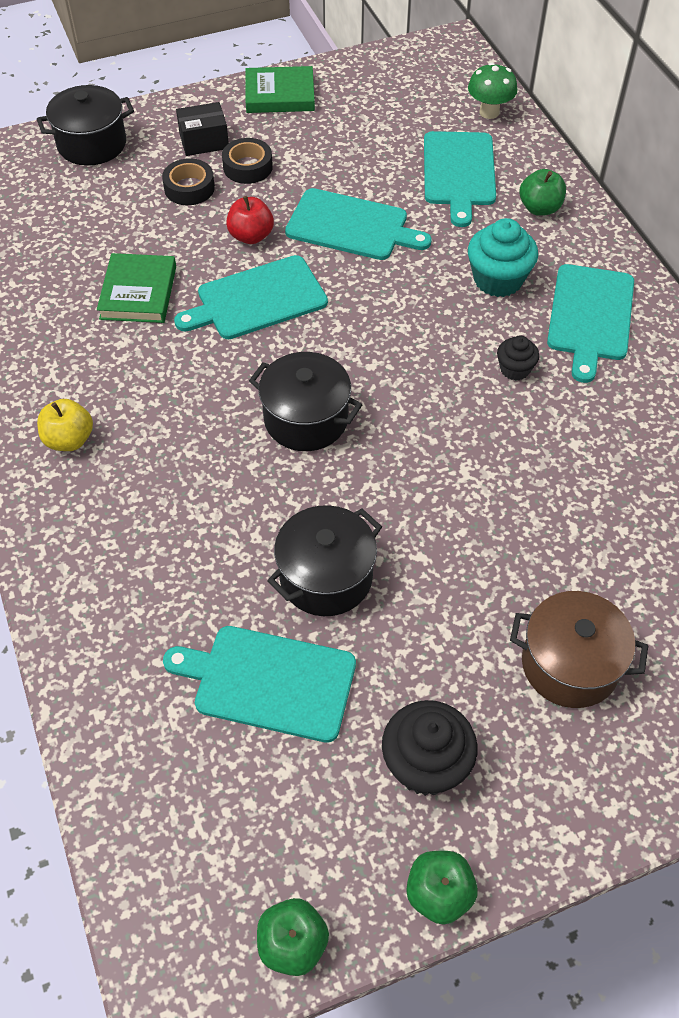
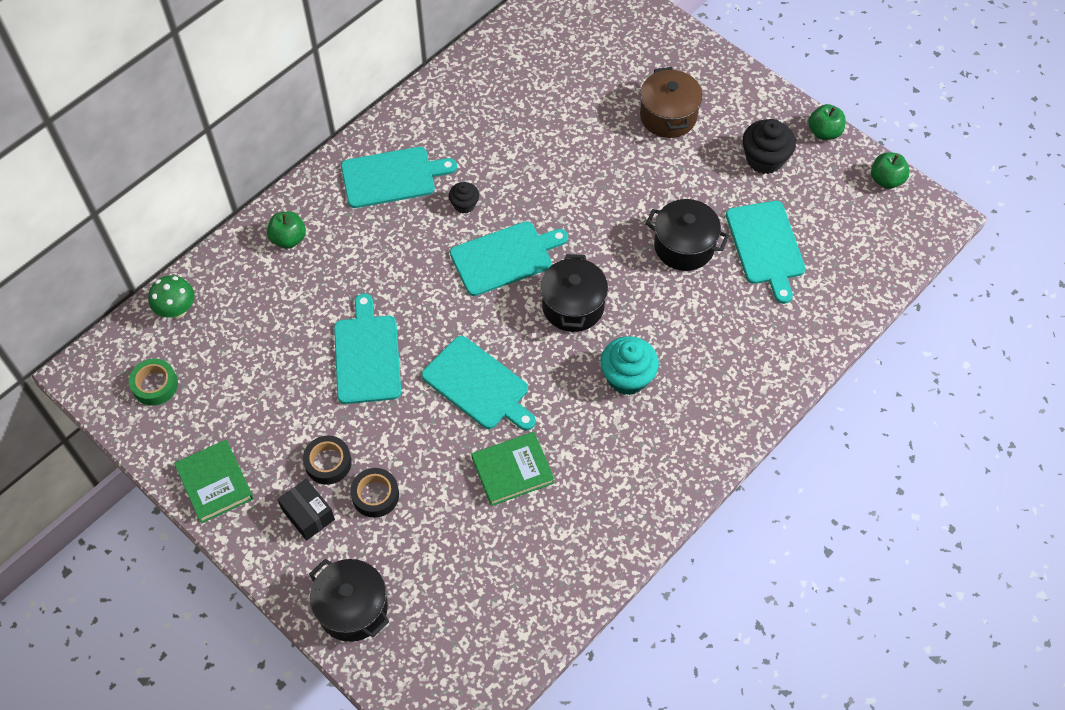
camera: 115 degrees left, 5 degrees up
(69, 440) = (670, 440): yellow apple -> none
(251, 236) = (412, 421): red apple -> none
(410, 82) = (155, 385): none -> green tape
(458, 172) = (268, 305): turquoise cutting board -> turquoise cutting board (505, 257)
(498, 279) = (381, 241): turquoise cupcake -> turquoise cupcake (627, 377)

